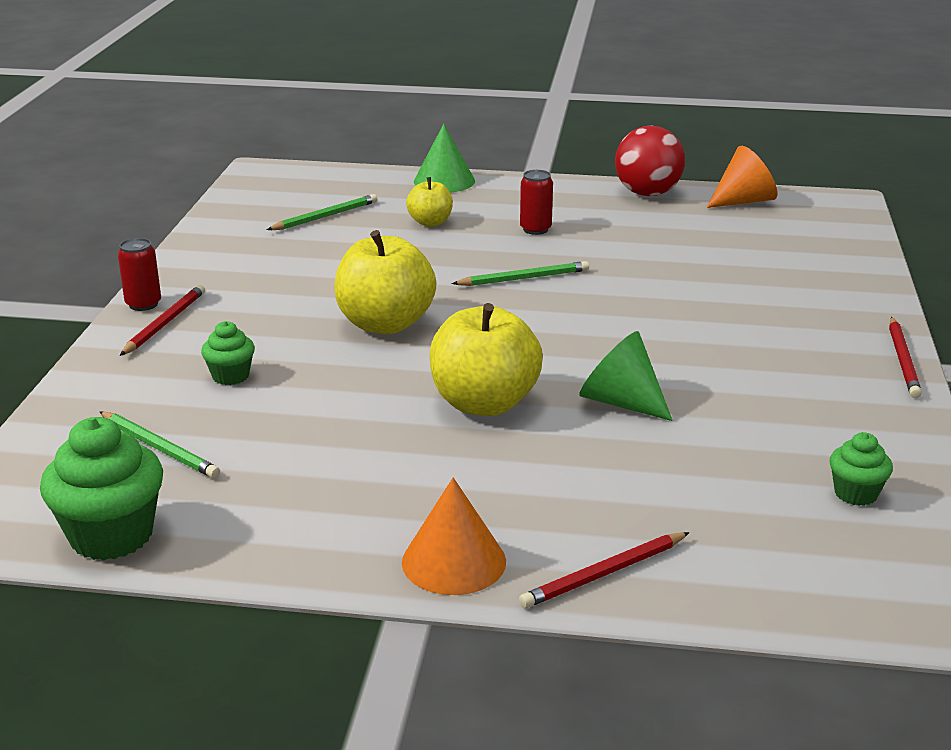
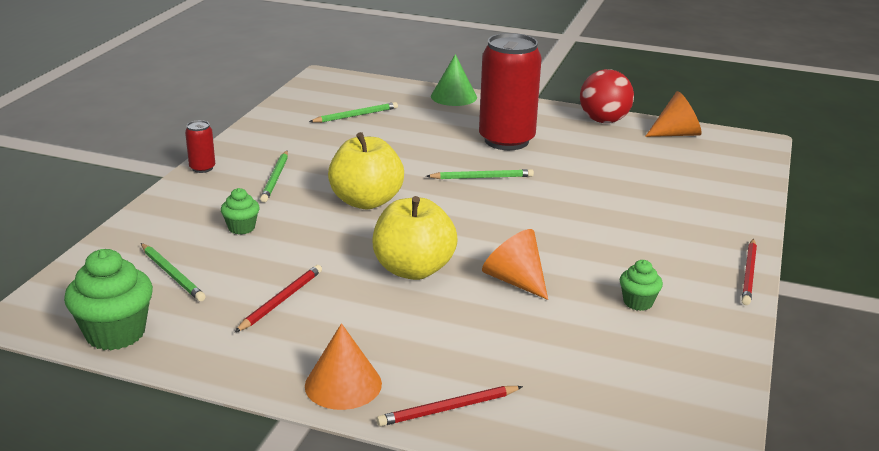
camera: 10 degrees right, 0 degrees up
(164, 323) = (211, 184): red pencil -> red pencil (281, 300)
(250, 307) = (275, 178): none -> green pencil
(430, 222) = (430, 127): yellow apple -> none
(535, 229) = (506, 140): red can -> red can, size x2.34
(620, 402) = (515, 280): green cone -> orange cone
(855, 493) = (665, 374): green cupcake -> green cupcake (638, 302)

